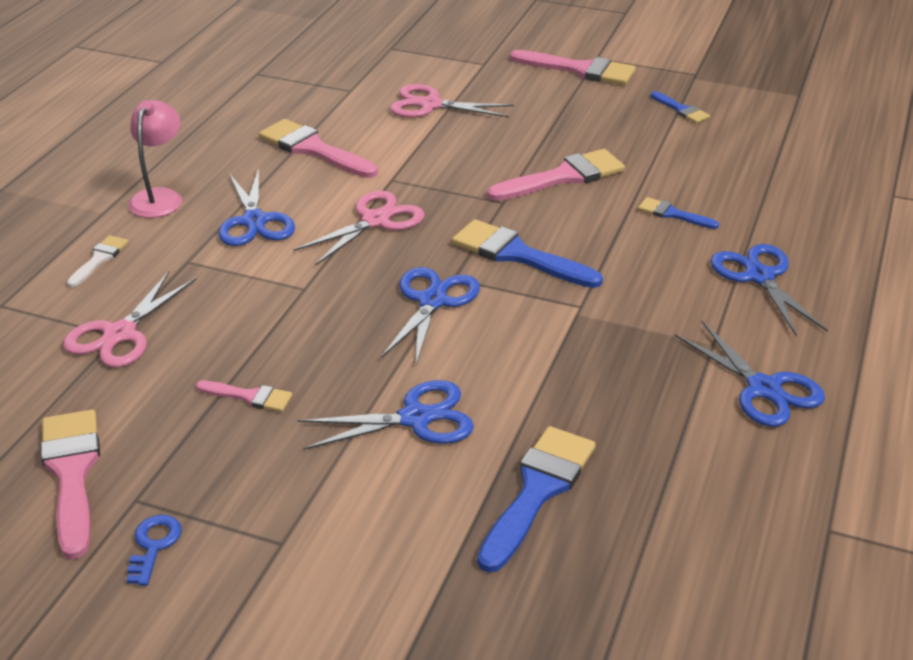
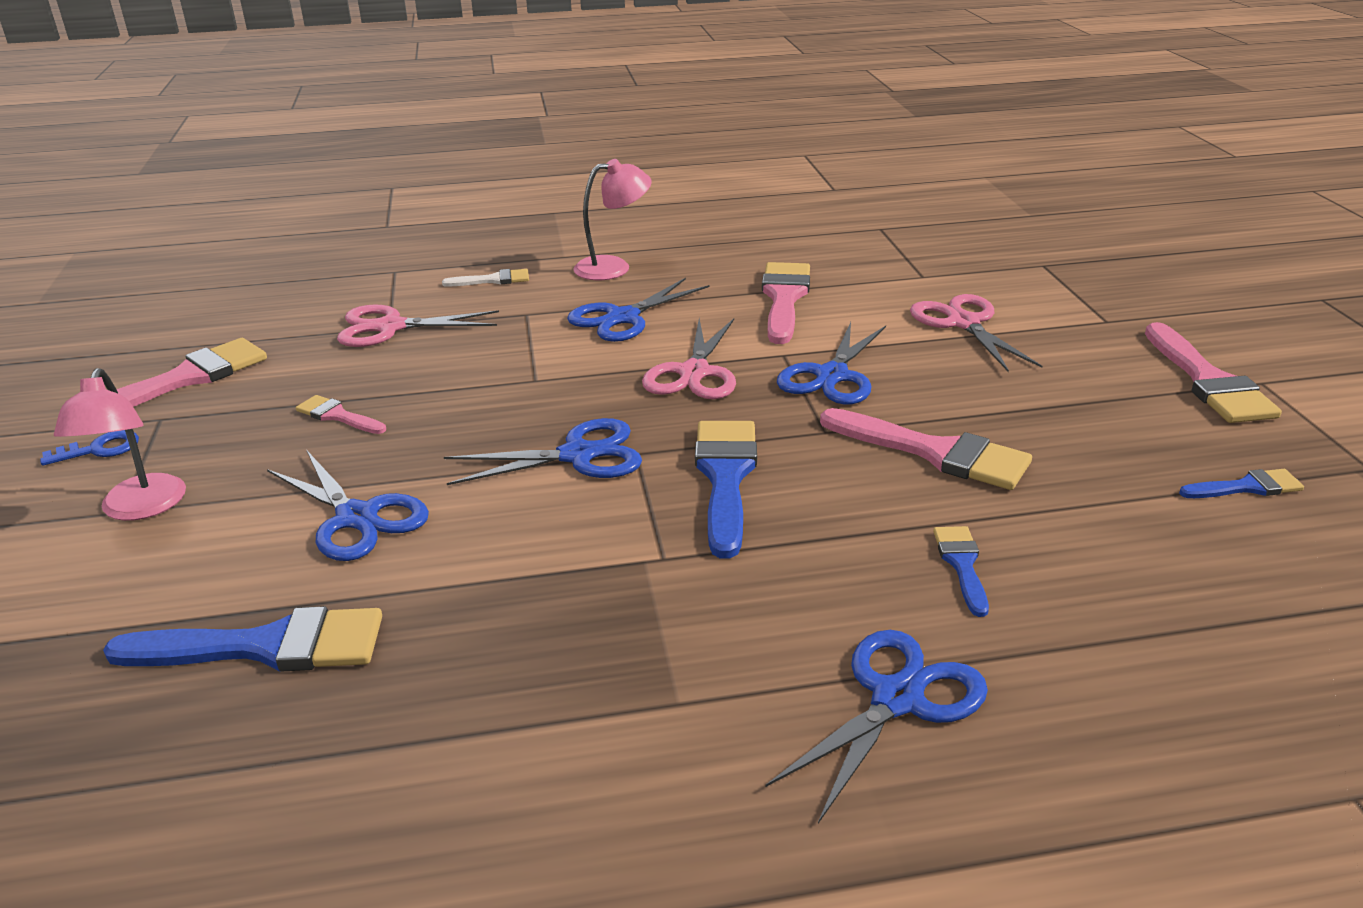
camera: 60 degrees right, 5 degrees down
(250, 396) = (337, 416): pink brush -> pink brush turned 135 degrees clockwise
(289, 531) = (140, 508): none -> pink lamp
(375, 221) = (694, 373): pink scissors -> pink scissors turned 90 degrees clockwise
(681, 110) = (1246, 487): blue brush -> blue brush turned 120 degrees counterclockwise
(764, 389) = (607, 791): blue scissors -> blue scissors (832, 376)

